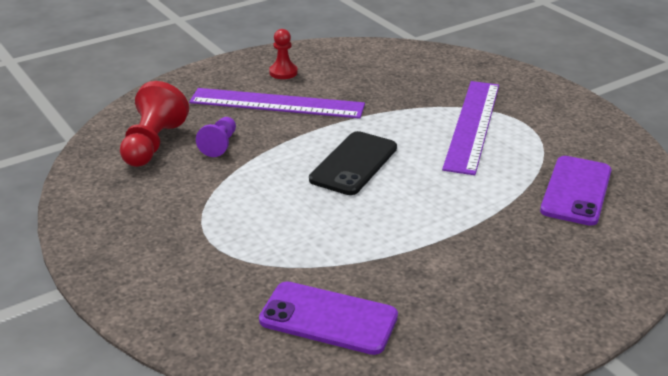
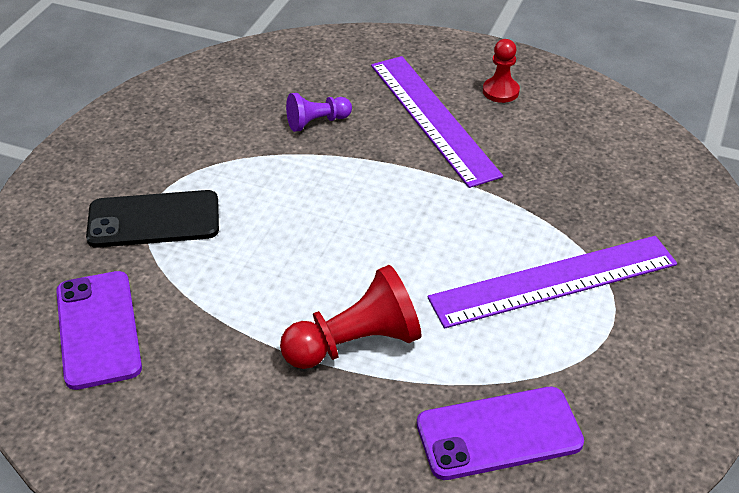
camera: 55 degrees right, 10 degrees up
(153, 144) = (278, 84): red pawn -> red pawn (355, 344)
(353, 163) = (373, 225): black phone -> black phone (154, 220)

